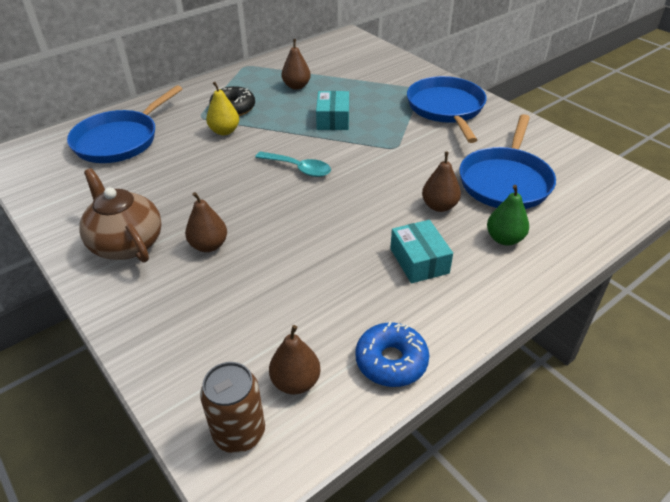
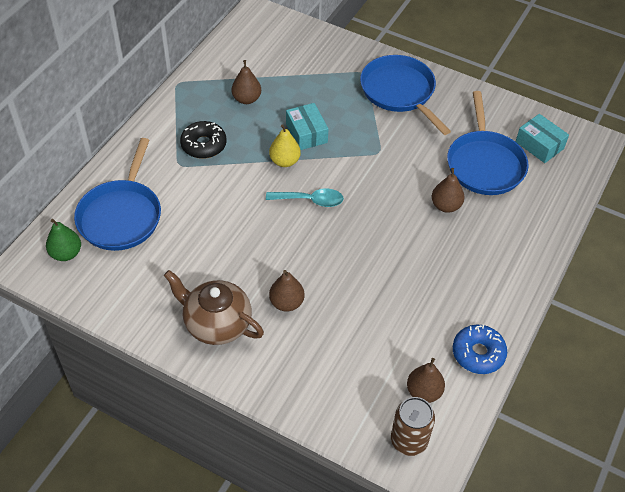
camera: 25 degrees left, 10 degrees up
(224, 131) = (215, 176): yellow pear -> yellow pear (284, 161)
(419, 261) = (456, 263): turquoise box -> turquoise box (539, 145)
(504, 239) = (508, 223): green pear -> green pear (66, 253)

